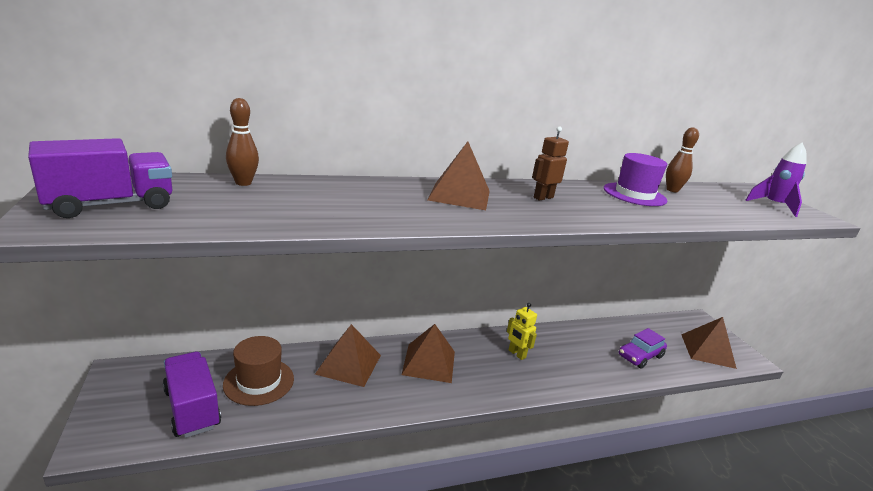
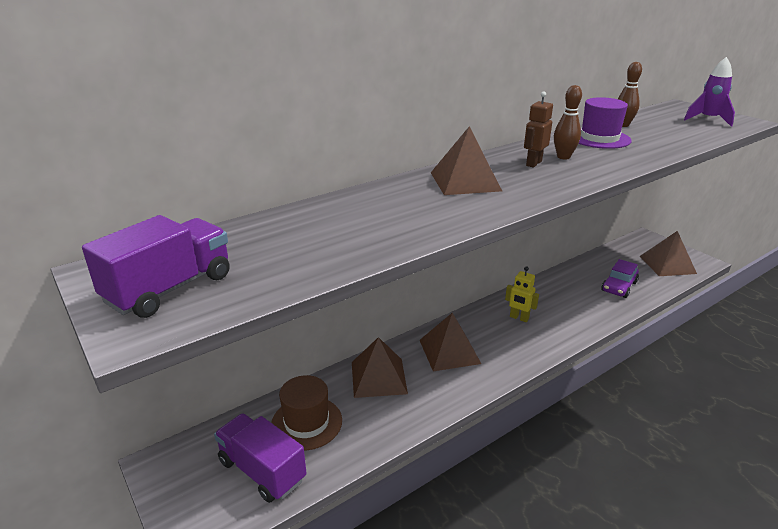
camera: 15 degrees left, 5 degrees up
(243, 183) = (262, 225): brown bowling pin -> brown bowling pin (563, 157)

